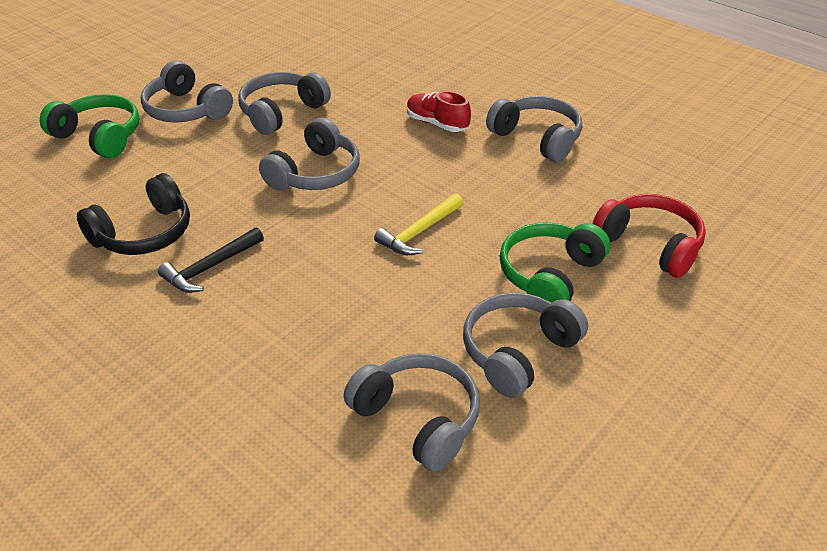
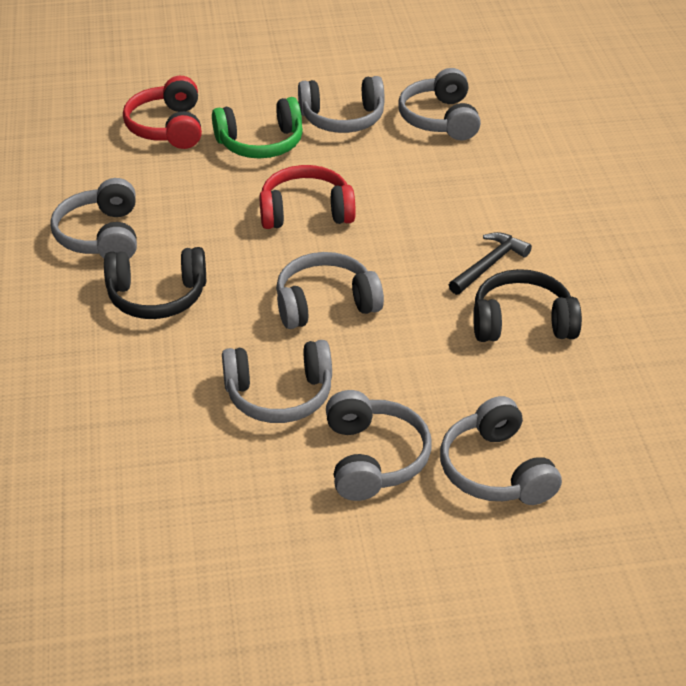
camera: 140 degrees left, 0 degrees up
(99, 136) = (496, 470): green headphones -> grey headphones
(210, 267) = (489, 265): black hammer -> black hammer turned 45 degrees counterclockwise
(419, 232) = (306, 212): yellow hammer -> red headphones
(437, 123) = (157, 296): red shoe -> black headphones

